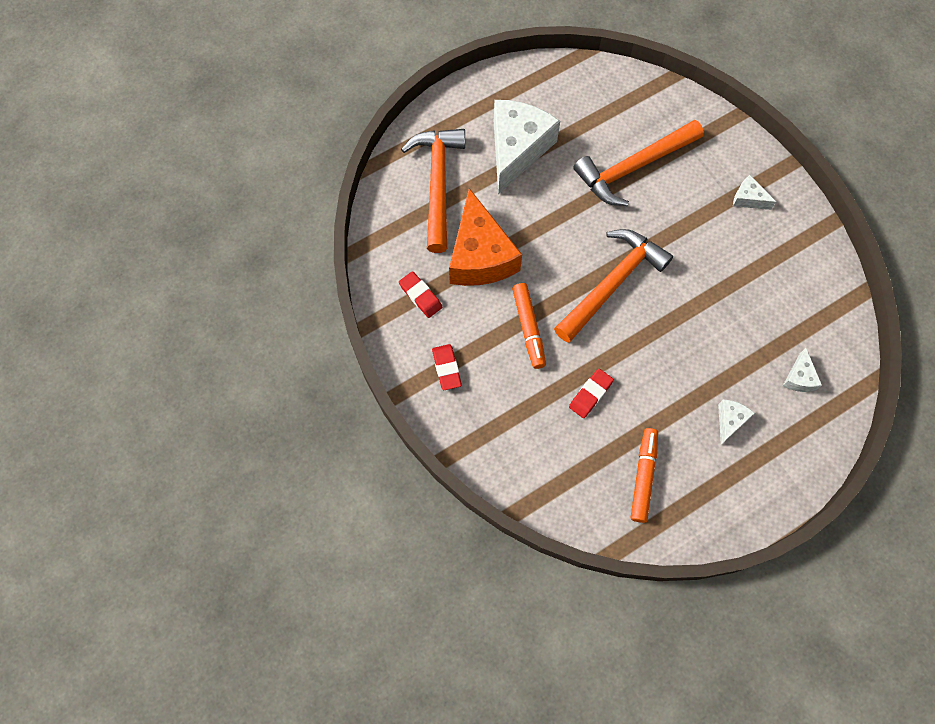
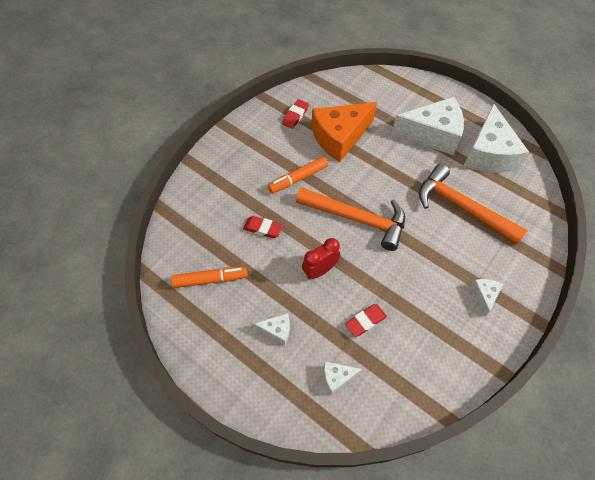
camera: 70 degrees right, 10 degrees down
(437, 184) = (380, 101): orange hammer -> none
(446, 368) = (250, 143): red eraser -> red eraser (365, 321)
(568, 105) = (488, 153): none -> white cheese
(668, 349) = (320, 270): none -> red clock

